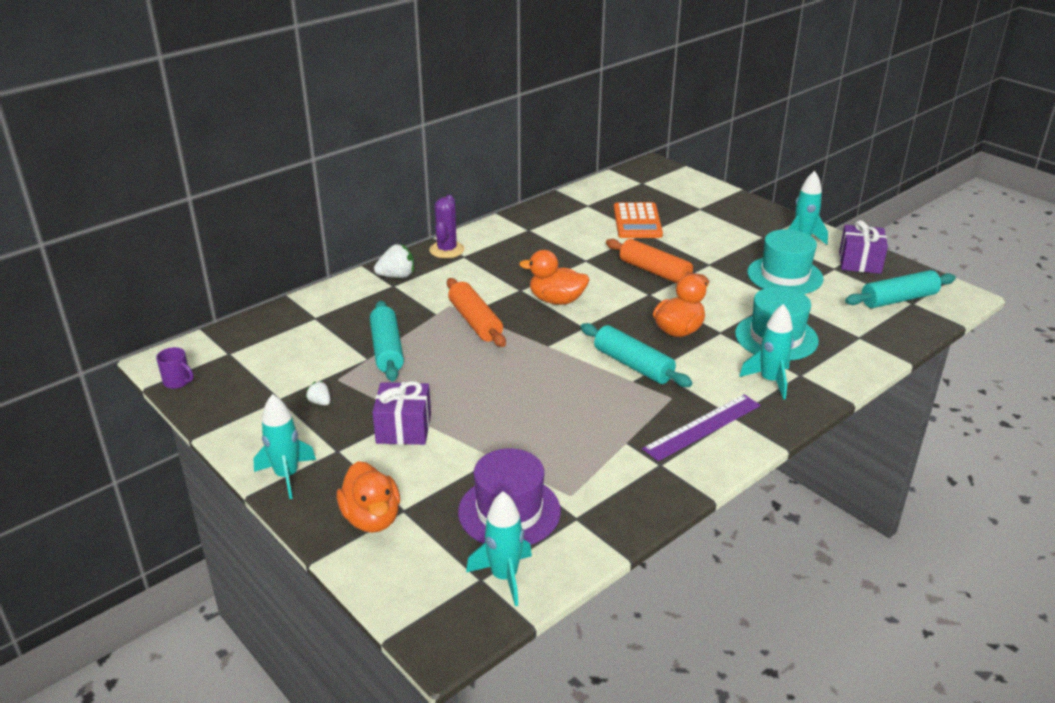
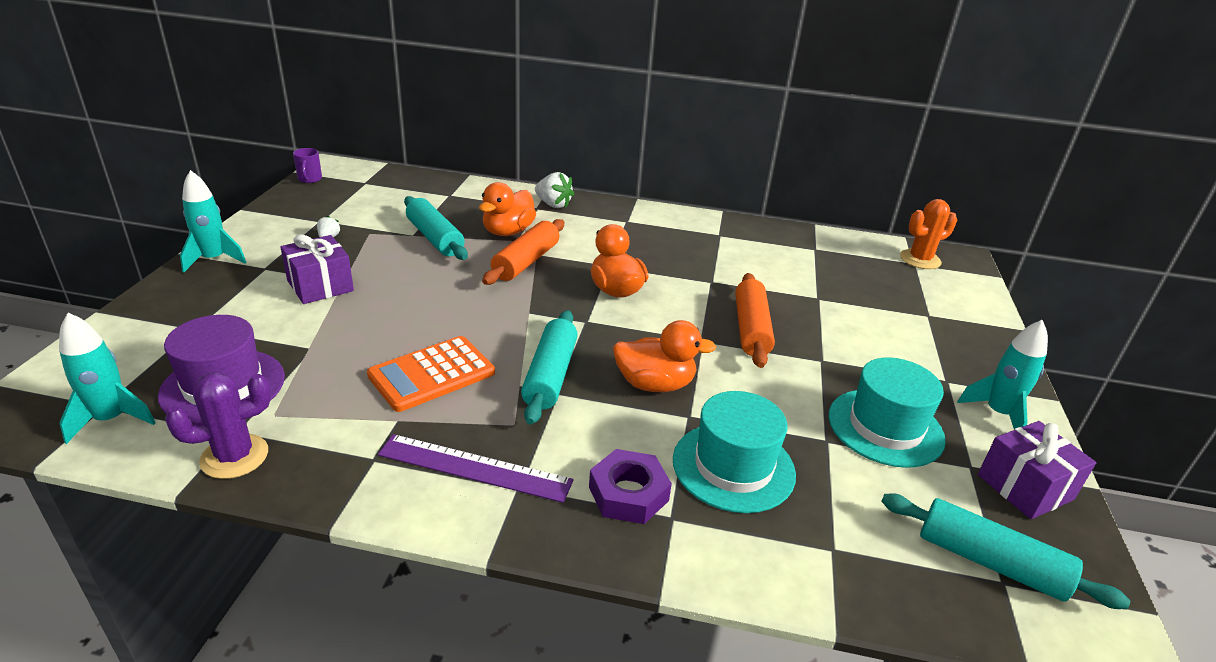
camera: 50 degrees right, 0 degrees up
(372, 518) = (173, 317): orange duck -> orange duck (508, 232)
(387, 349) = (434, 238): turquoise rolling pin -> turquoise rolling pin turned 75 degrees counterclockwise
(447, 250) = (625, 210): purple cactus -> purple cactus (234, 456)
(637, 221) = (832, 286): orange calculator -> orange calculator (432, 374)
(640, 178) = (920, 260): none -> orange cactus
(770, 381) = (628, 493): turquoise rocket -> purple nut

